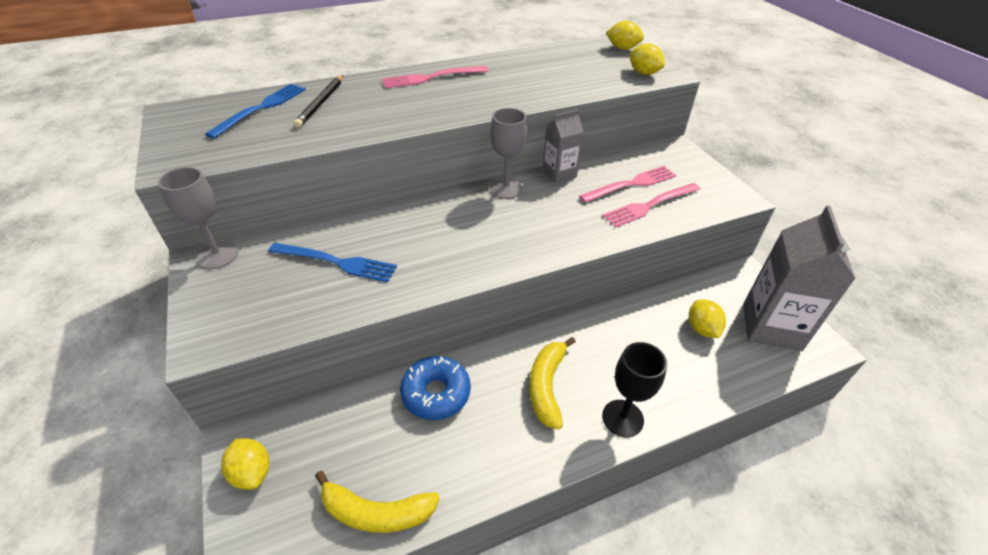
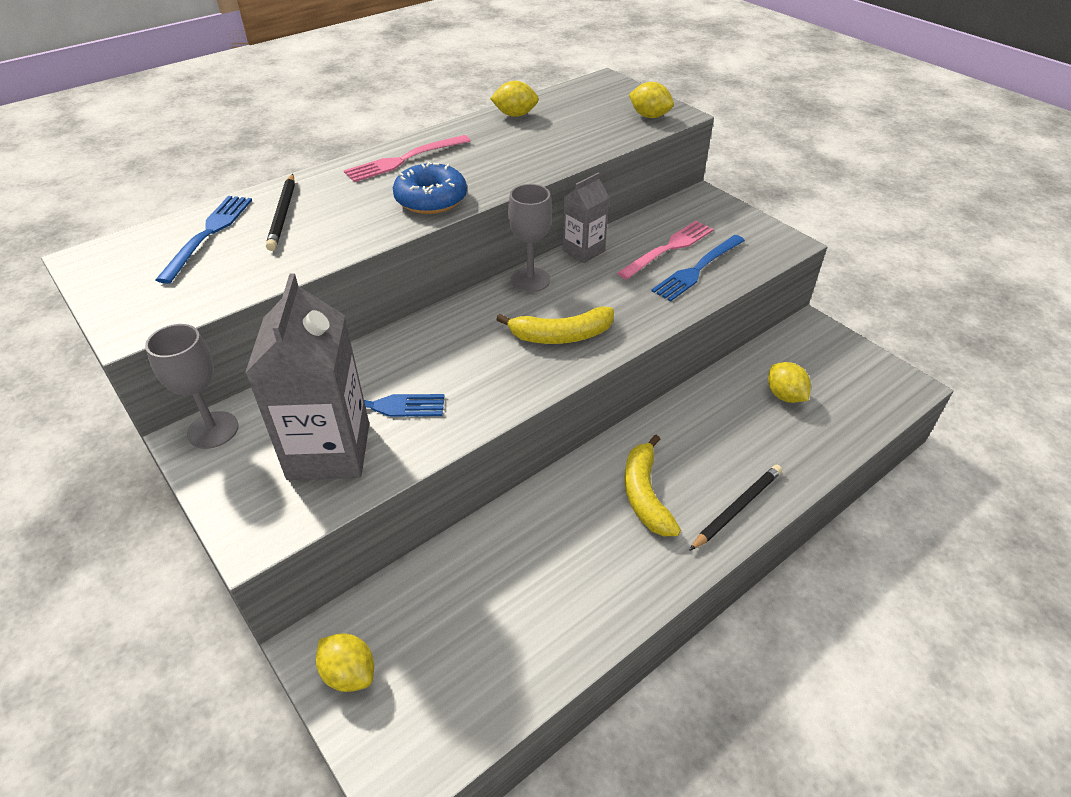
camera: 15 degrees left, 0 degrees up
(375, 512) = (513, 674): yellow banana -> yellow banana (561, 335)
(436, 393) = (526, 533): blue donut -> blue donut (431, 199)
(622, 48) = (612, 88): yellow lemon -> yellow lemon (515, 115)
(622, 418) = (737, 508): black goblet -> black pencil
(649, 206) = (697, 270): pink fork -> blue fork
(771, 327) = (853, 378): grey carton -> grey carton (329, 451)

